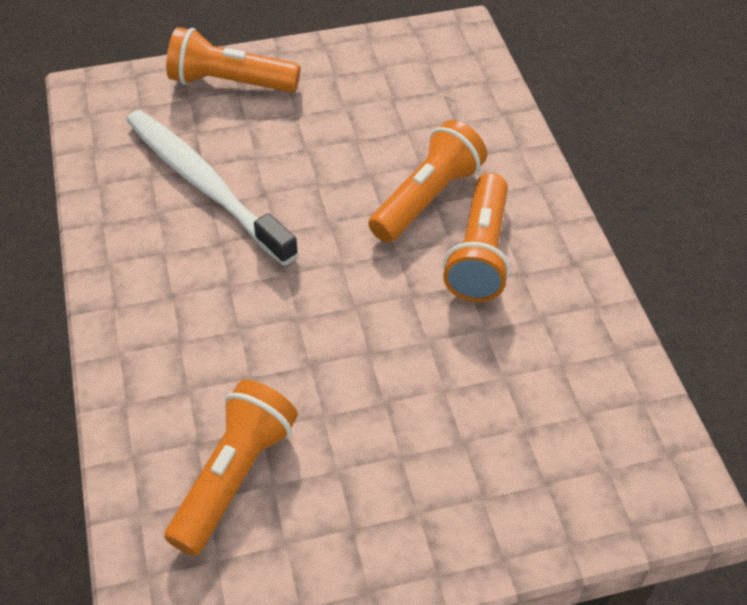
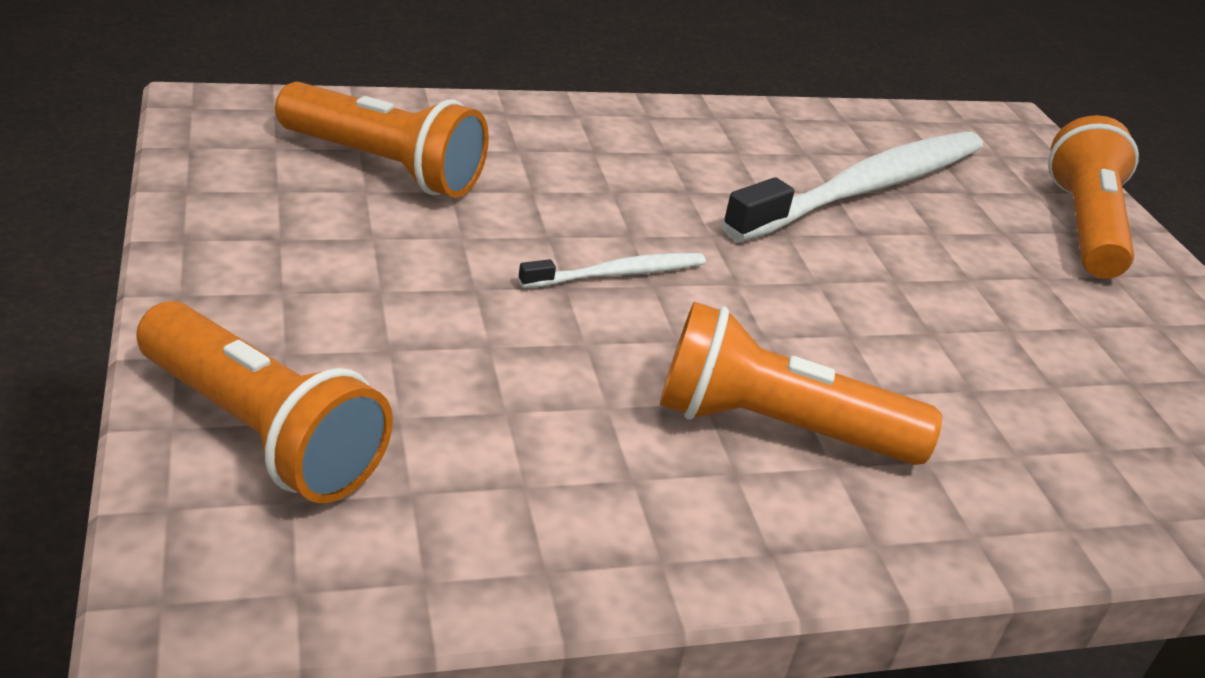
camera: 85 degrees right, 15 degrees down
(347, 324) = (618, 273): none -> white toothbrush
(427, 198) = (895, 385): orange flashlight -> orange flashlight (261, 432)

